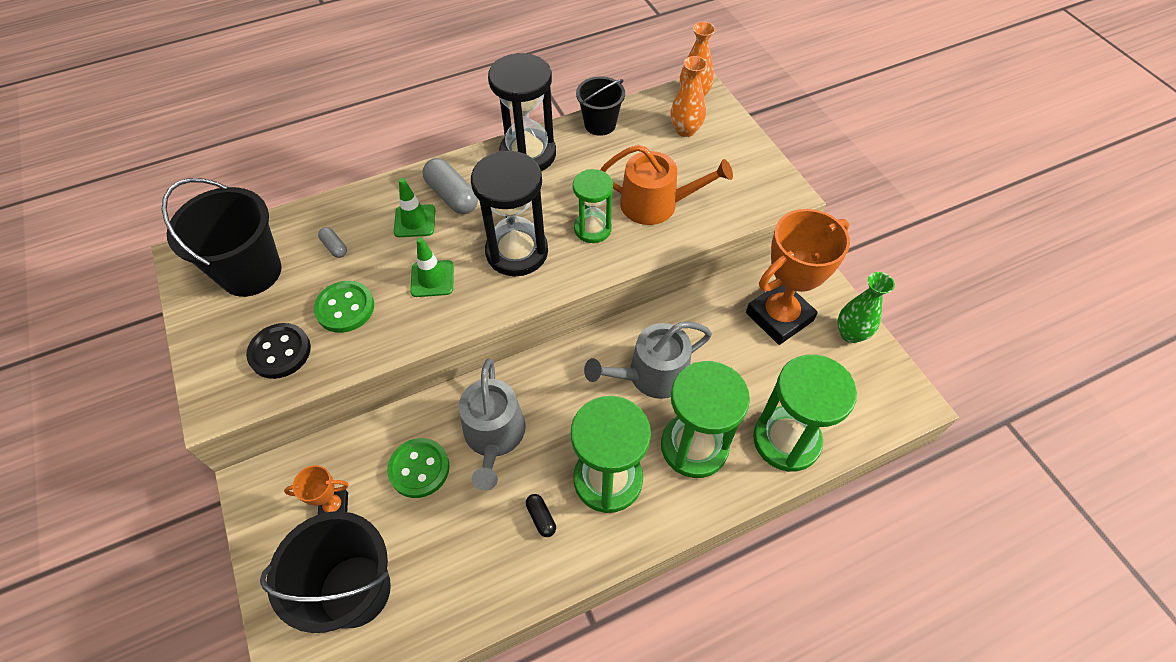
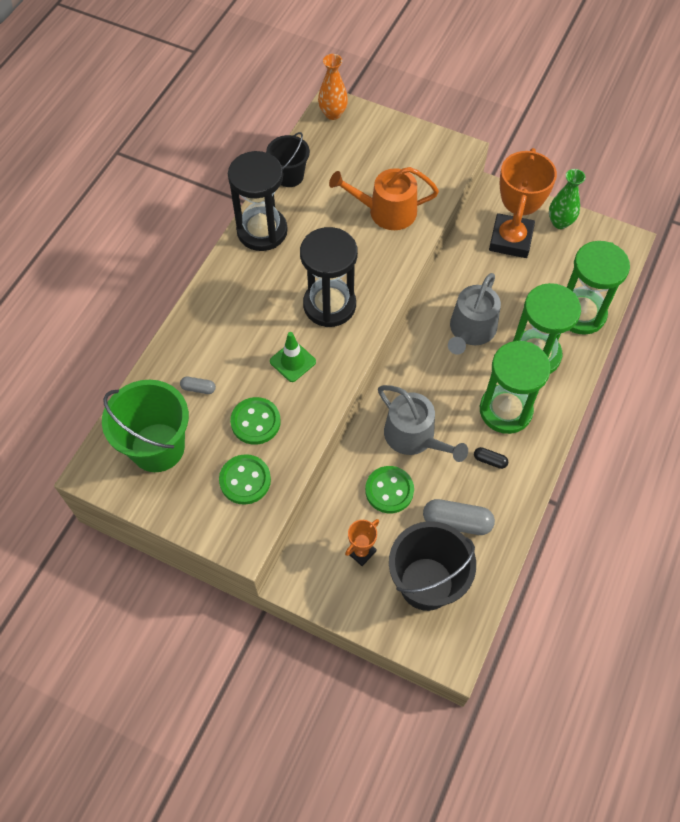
camera: 40 degrees left, 5 degrees up
(251, 272) = (157, 447): black bucket -> green bucket
(280, 352) = (245, 480): black button -> green button
(415, 221) = (235, 332): green traffic cone -> none
(452, 196) = (241, 296): grey capsule -> grey capsule (457, 522)
(592, 229) = (362, 256): green hourglass -> none
(656, 204) = (386, 211): orange watering can -> orange watering can turned 150 degrees counterclockwise
(685, 130) = (352, 144): orange vase -> none

